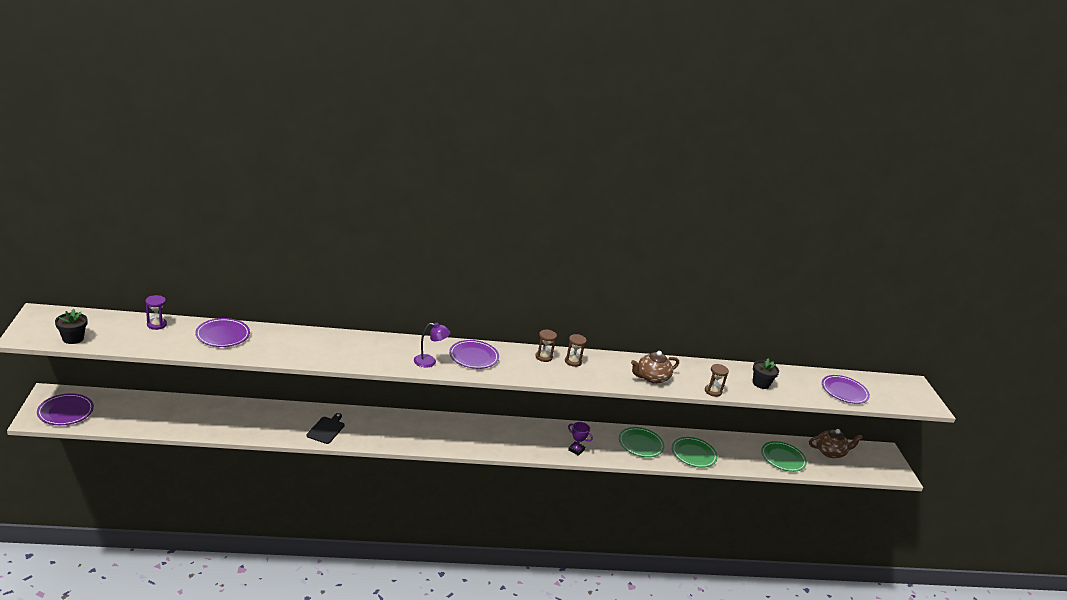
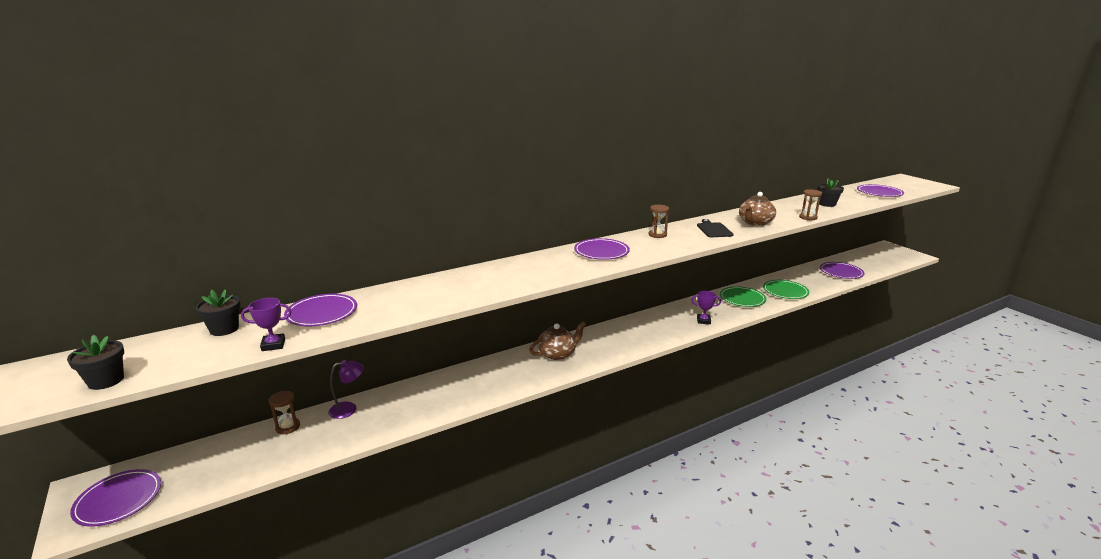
camera: 20 degrees left, 5 degrees down
(156, 324) = (224, 329): purple hourglass -> black flower pot
(175, 349) = (273, 345): none -> purple trophy
(326, 429) = (470, 390): black cutting board -> black cutting board (714, 229)
(429, 362) = (569, 267): purple lamp -> purple lamp (349, 409)
(573, 361) = (684, 231): brown hourglass -> brown hourglass (288, 427)
(783, 458) = (841, 272): green plate -> purple plate
(830, 452) = (860, 258): brown teapot -> brown teapot (557, 353)

